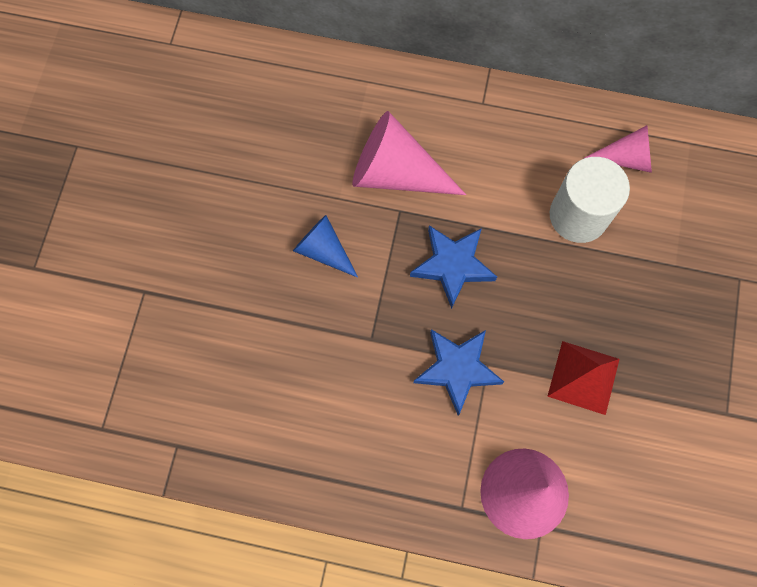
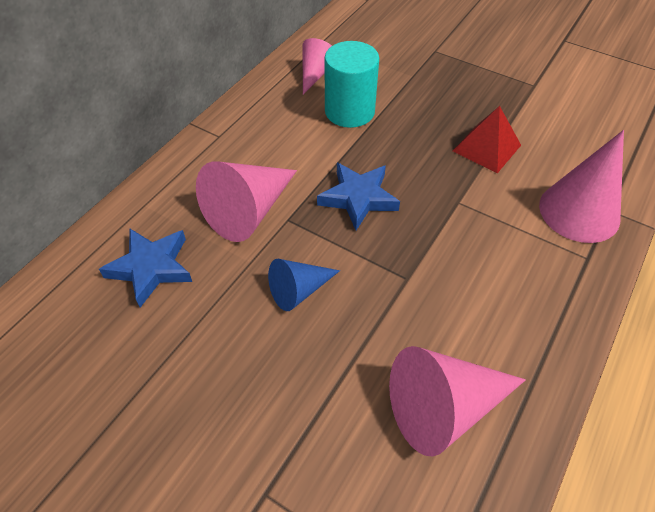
camera: 70 degrees left, 20 degrees down
(252, 403) = (444, 407): none -> pink cone
(457, 369) = (457, 223): blue star -> blue star (151, 268)
(578, 215) = (349, 111): white cylinder -> turquoise cylinder

